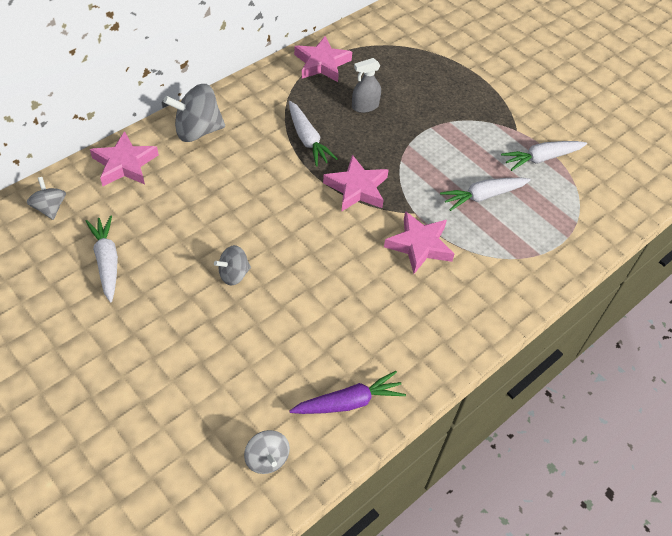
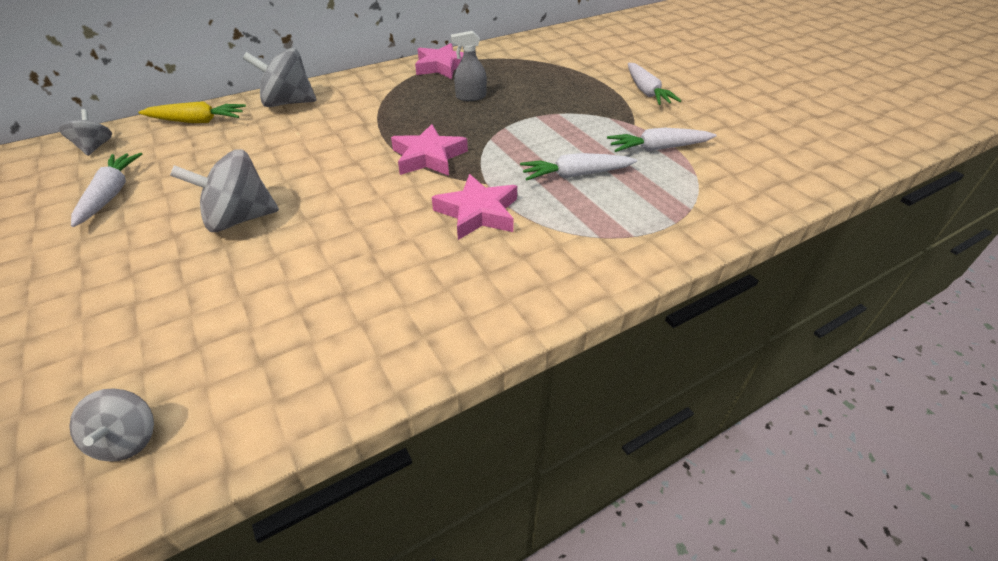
camera: 15 degrees right, 10 degrees down
(125, 164) = (197, 121): pink star -> yellow carrot
(234, 274) = (240, 219): grey spinning top -> grey spinning top, size x1.74
(307, 139) = (396, 116): white carrot -> white carrot (646, 92)
(349, 402) = (294, 377): purple carrot -> none

